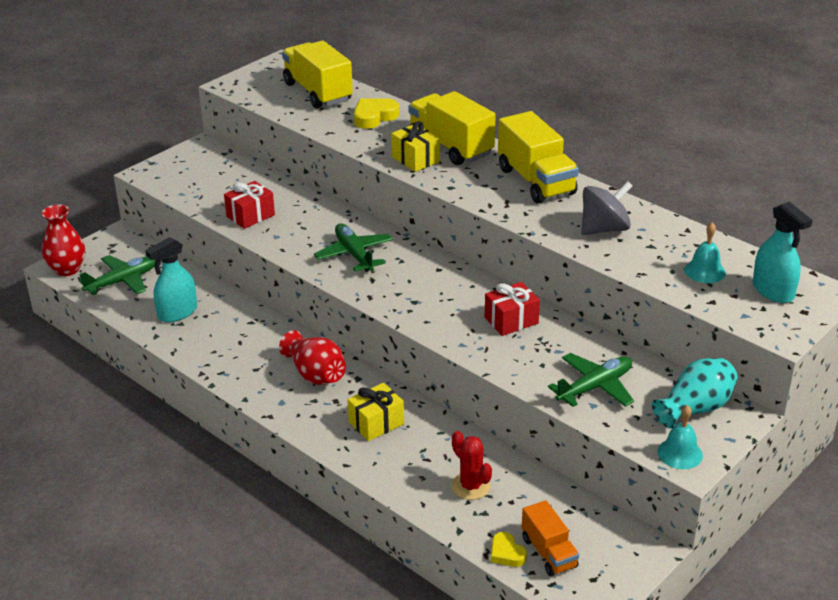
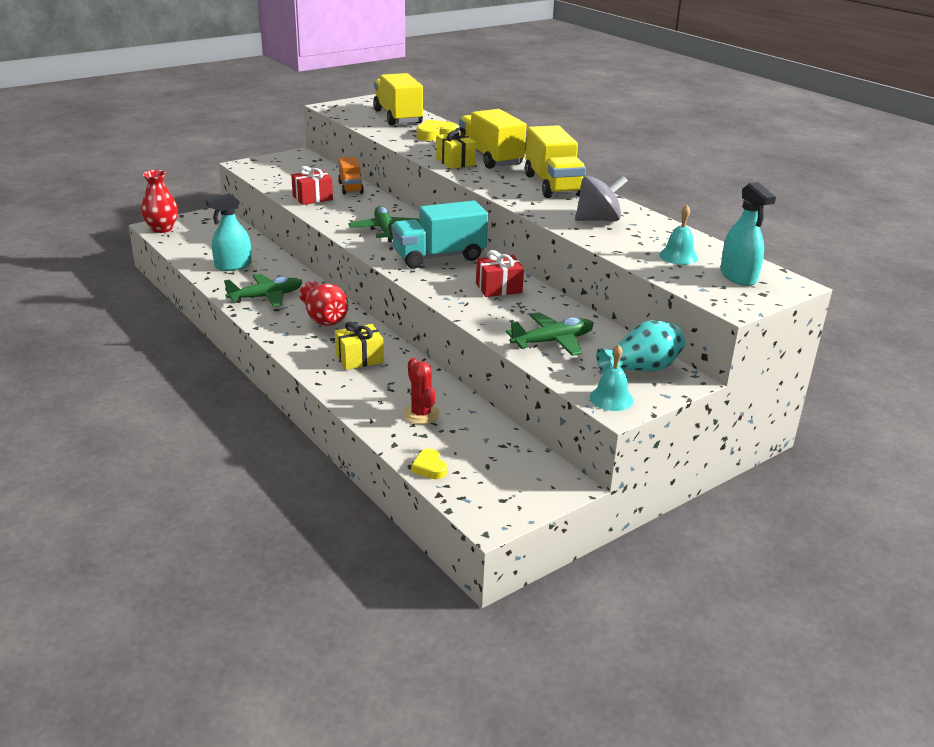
camera: 10 degrees right, 5 degrees down
(122, 281) = (201, 241): green plane -> green plane (266, 297)
(429, 285) = (439, 257): none -> turquoise truck
(549, 552) = (469, 473): orange truck -> orange truck (350, 188)

